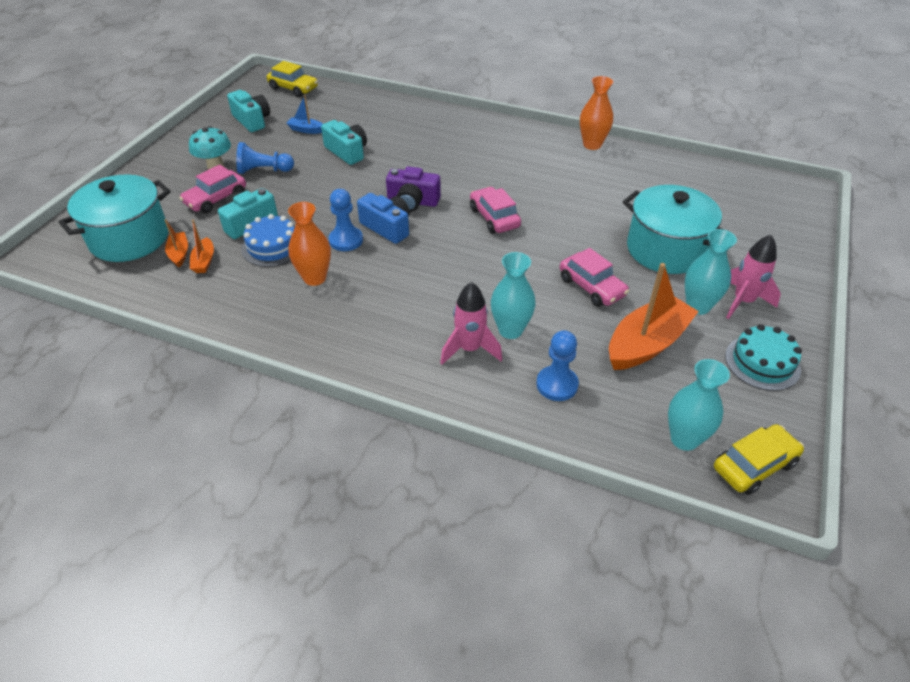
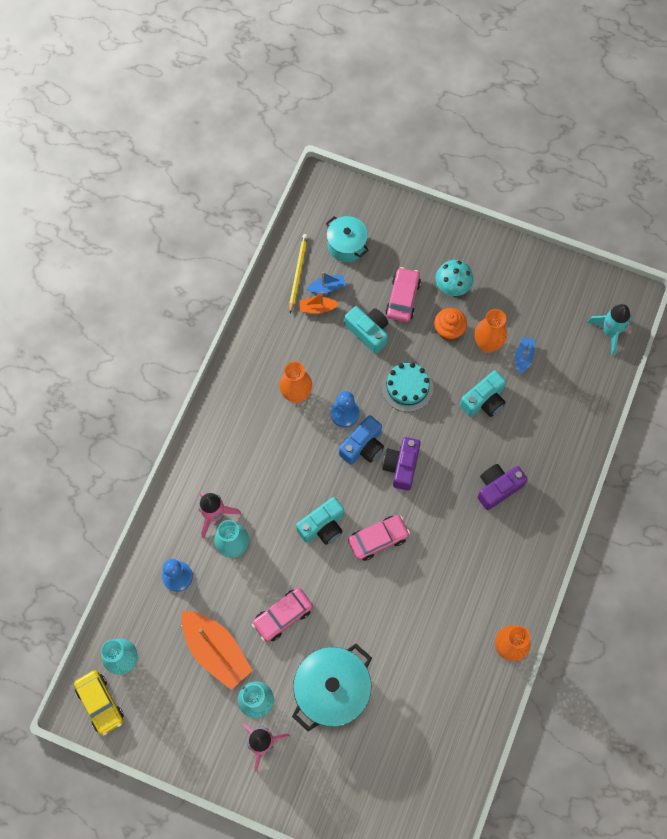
camera: 90 degrees right, 25 degrees up
(129, 238) = (346, 245): turquoise pot -> turquoise pot, size x0.61
(148, 278) = (298, 273): none -> yellow pencil
(179, 254) = (327, 287): orange boat -> blue boat
(216, 199) = (403, 298): pink car -> pink car turned 60 degrees clockwise
(252, 120) = (539, 303): turquoise camera -> turquoise camera (322, 526)
(264, 170) = (449, 330): blue pawn -> orange cupcake
(272, 246) = (336, 356): blue cake -> none
(287, 149) = (487, 344): none -> orange vase
(293, 88) = (609, 332): yellow car -> turquoise rocket
(438, 146) = (498, 488): none -> purple camera
(762, 362) = (193, 738): turquoise cake -> turquoise cake (407, 387)

